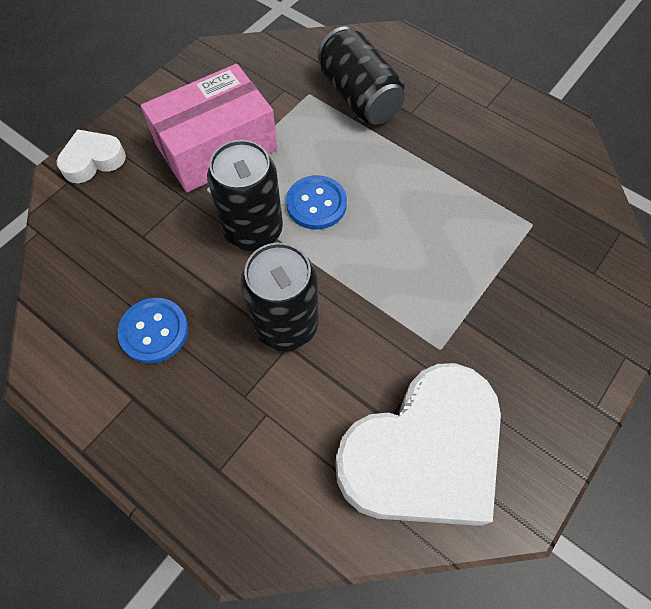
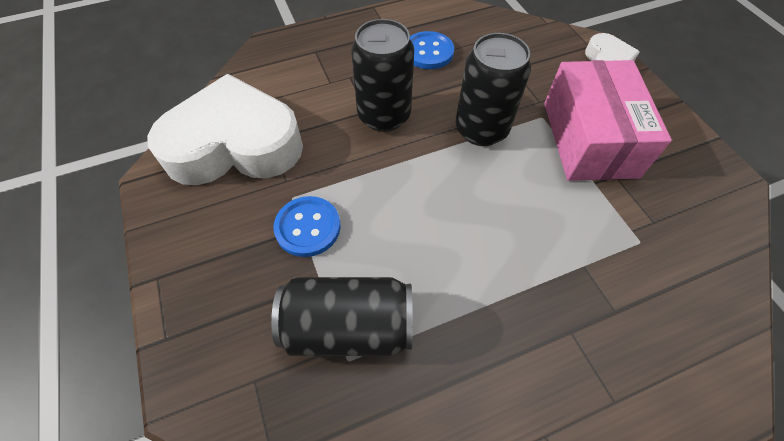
camera: 120 degrees right, 5 degrees down
(316, 204) = (485, 182): blue button -> blue button (308, 227)
(359, 96) = (618, 289): black can -> black can (348, 327)
(421, 454) = (234, 144): white heart -> white heart turned 90 degrees clockwise

